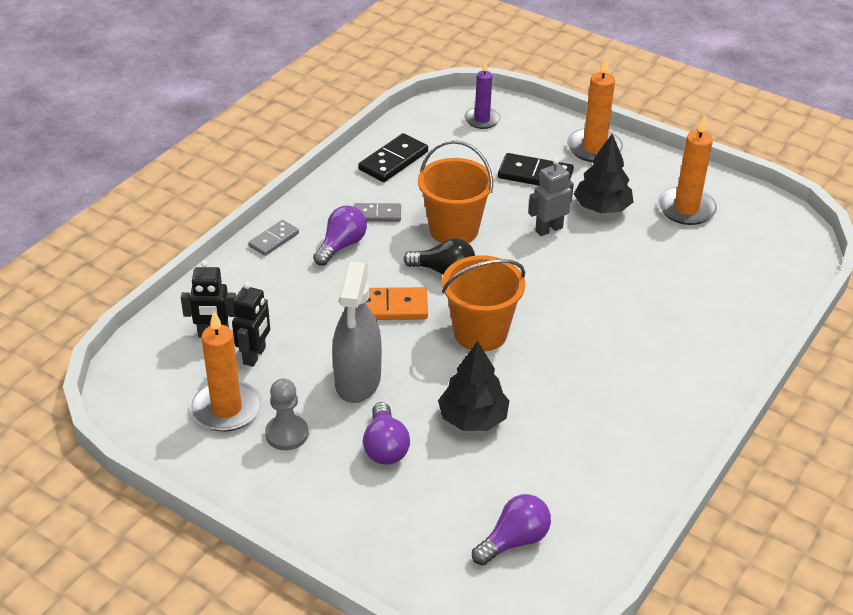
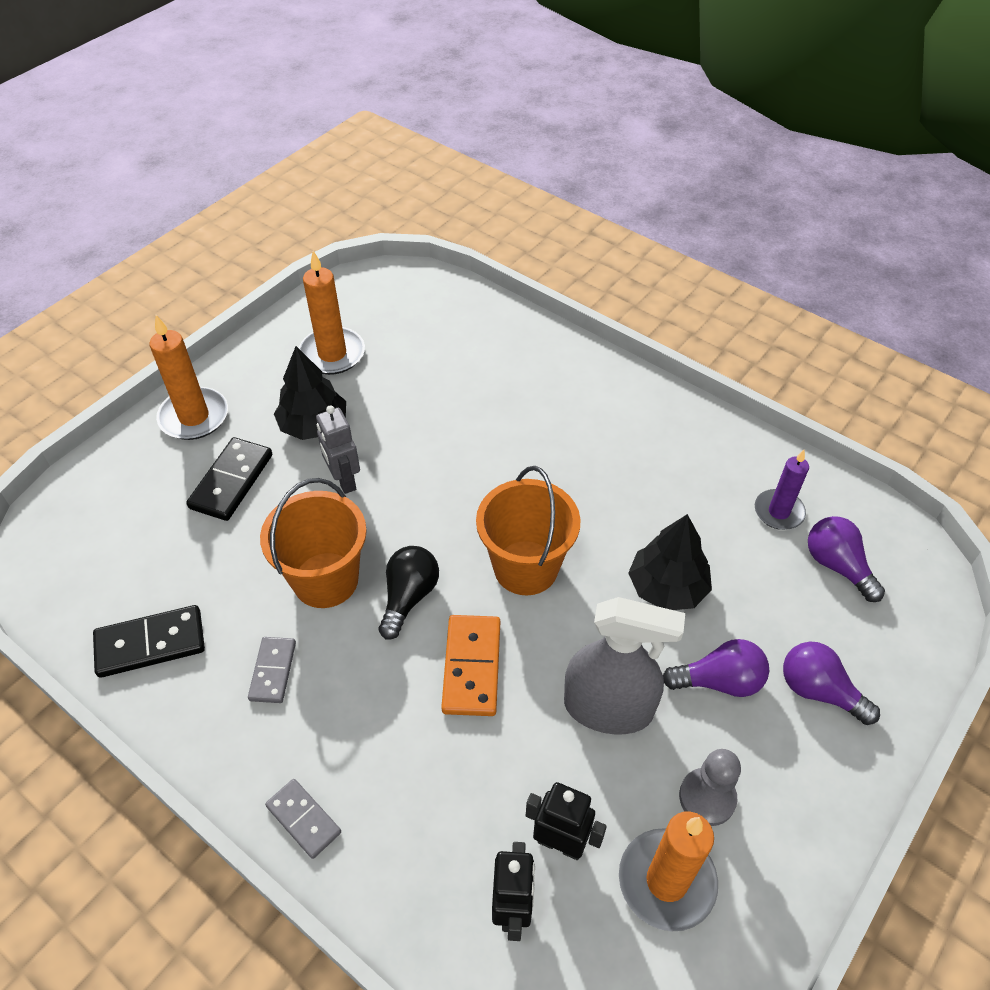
camera: 85 degrees left, 10 degrees up
(341, 246) = (335, 721): purple light bulb -> purple light bulb (819, 691)
(393, 161) = (150, 643): black domino -> black domino turned 60 degrees counterclockwise
(482, 120) = (88, 527): purple candle -> purple candle (778, 512)

